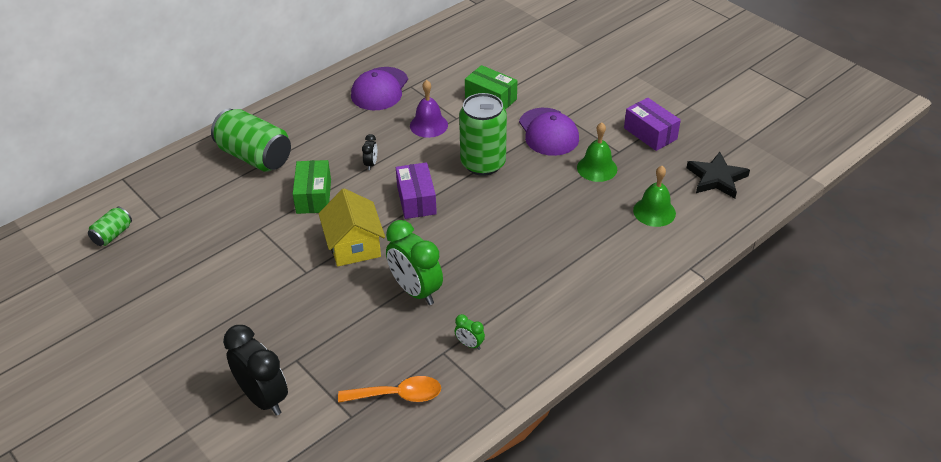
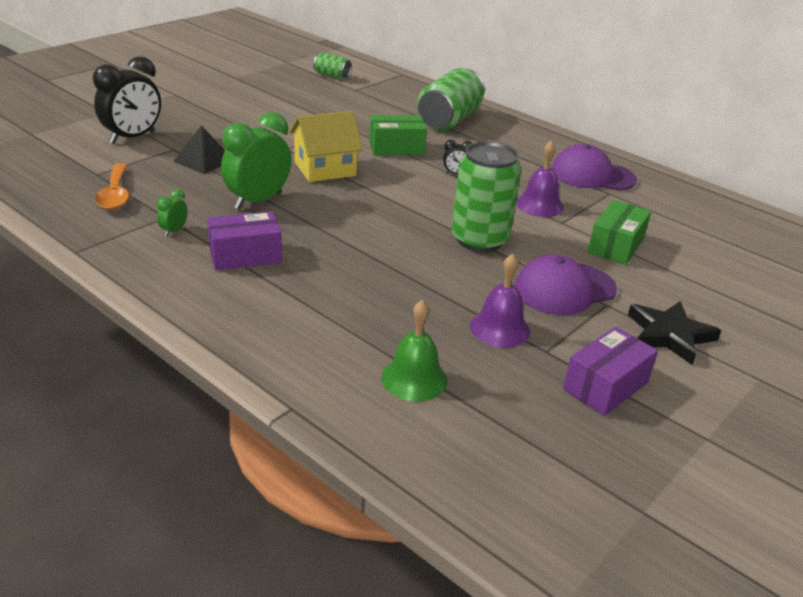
camera: 80 degrees right, 10 degrees down
(328, 333) = (204, 160): none -> black pyramid
(416, 200) = (402, 199): purple box -> purple box (245, 255)
(597, 168) = (500, 328): green bell -> purple bell
(716, 178) = (514, 457): black star -> black star (669, 335)

